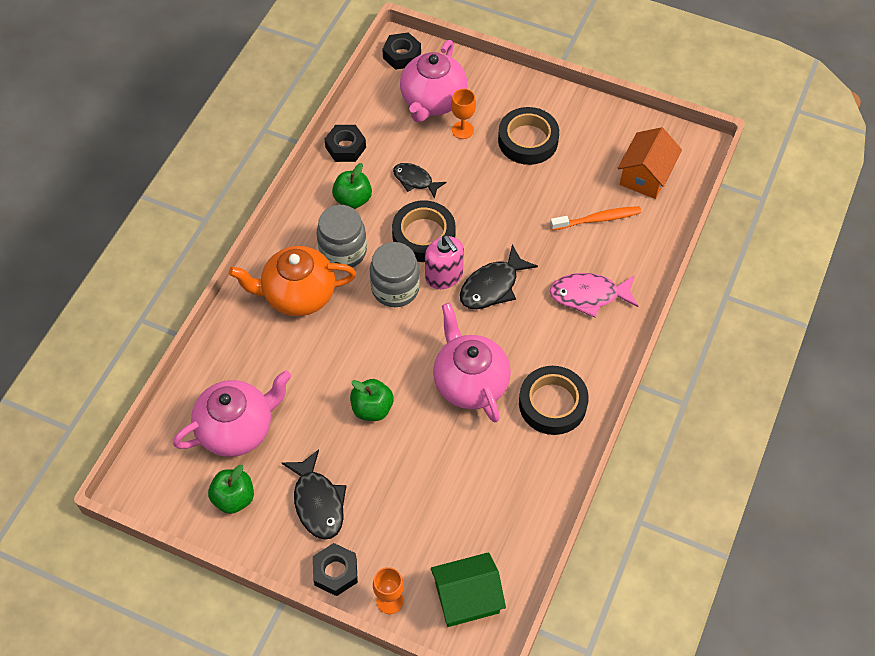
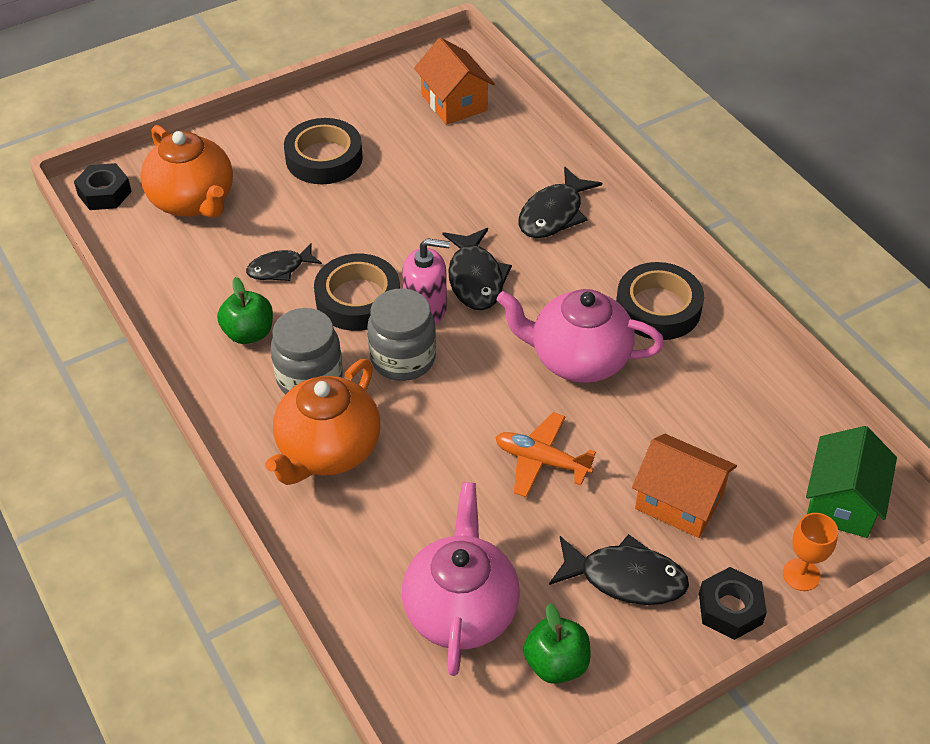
camera: 55 degrees left, 10 degrees down
(345, 147) = (172, 303): black nut -> none
(372, 408) = (541, 461): green apple -> orange plane
(397, 501) = (679, 501): none -> orange house
(432, 101) = (193, 201): pink teapot -> orange teapot
(462, 130) = (257, 198): orange goblet -> none
(589, 295) = (554, 214): pink fish -> black fish
(597, 219) = (471, 160): orange toothbrush -> none

